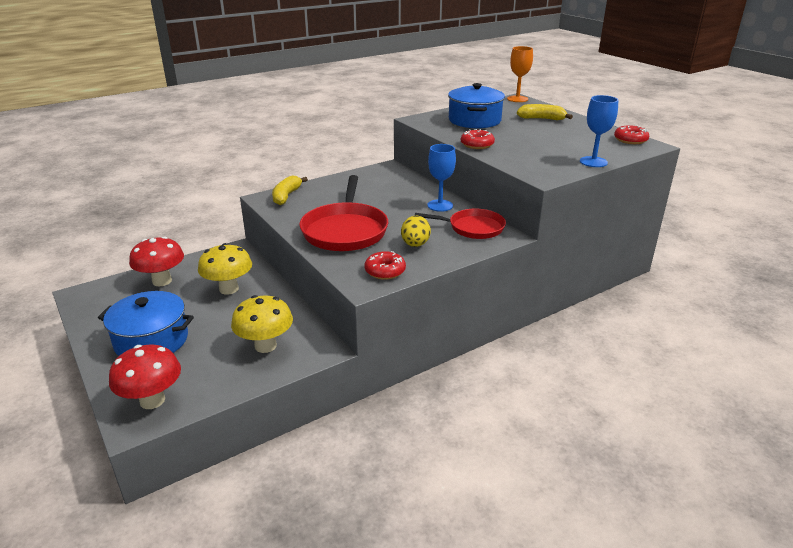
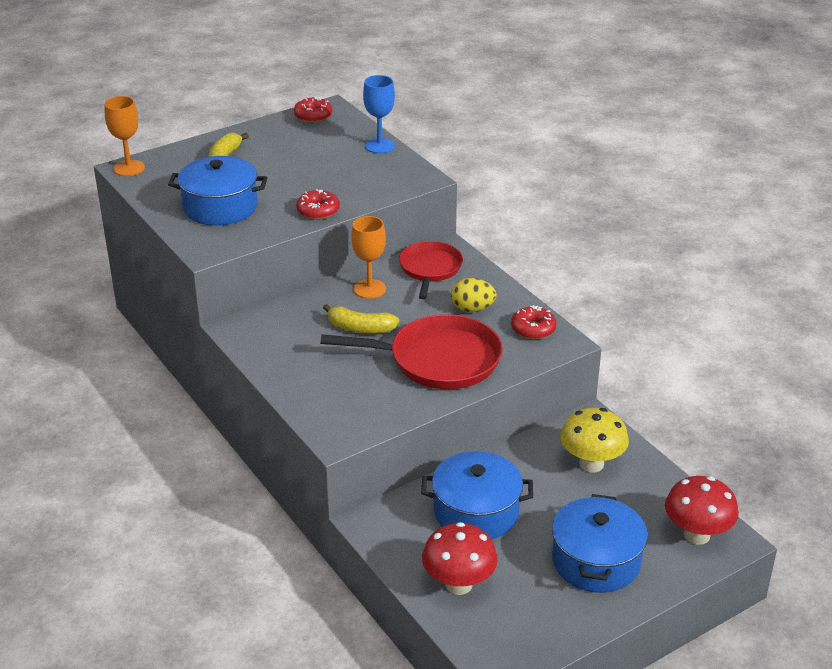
camera: 90 degrees left, 5 degrees up
(229, 289) = (476, 512): yellow mushroom -> blue pot
(286, 196) = (331, 418): yellow banana -> yellow banana (360, 328)
(440, 205) = (369, 289): blue goblet -> orange goblet

